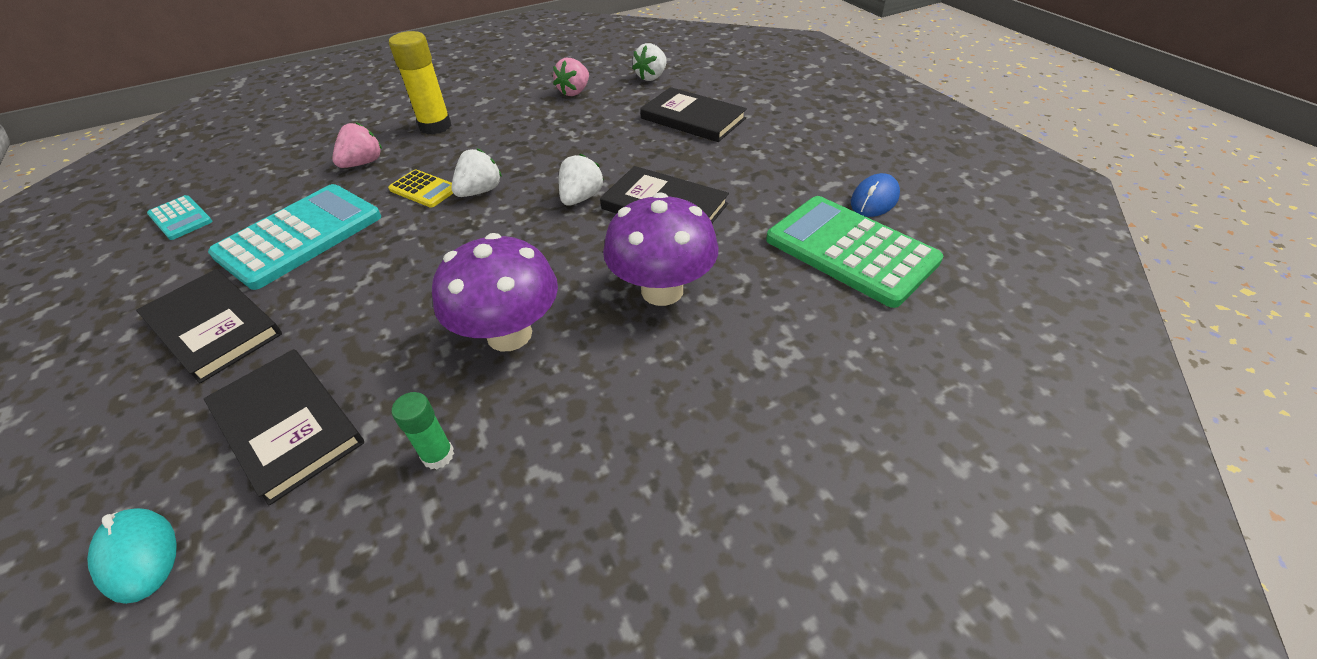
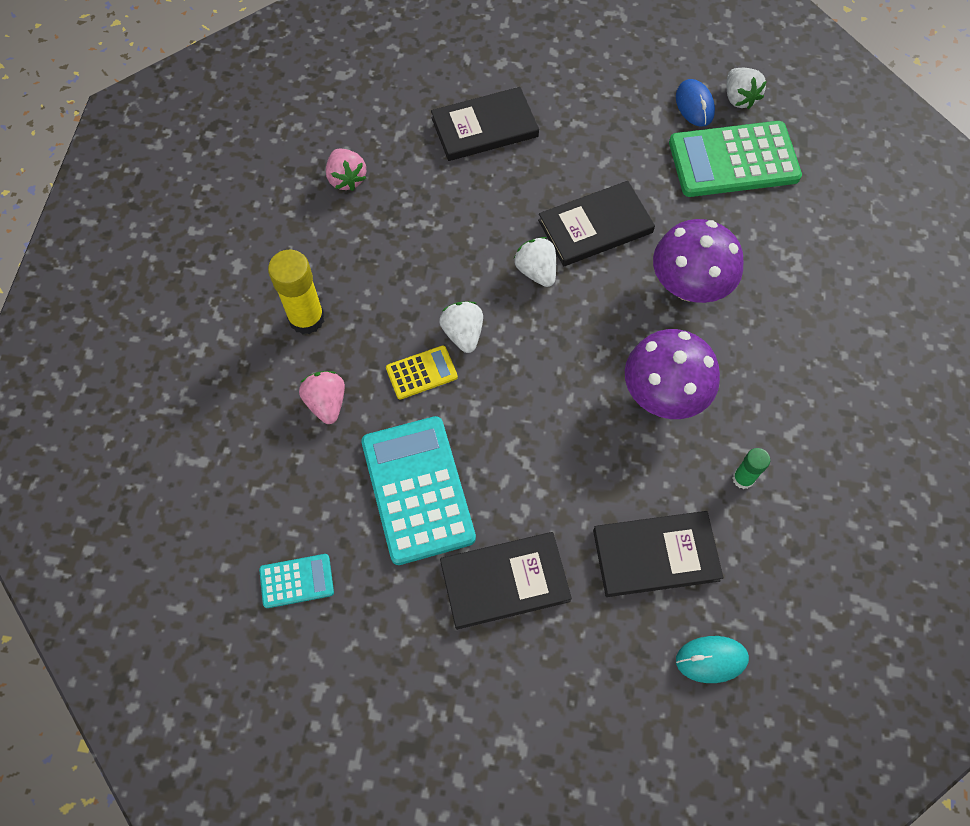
camera: 55 degrees left, 20 degrees up
(651, 77) = (378, 106): white strawberry -> white strawberry (739, 98)

